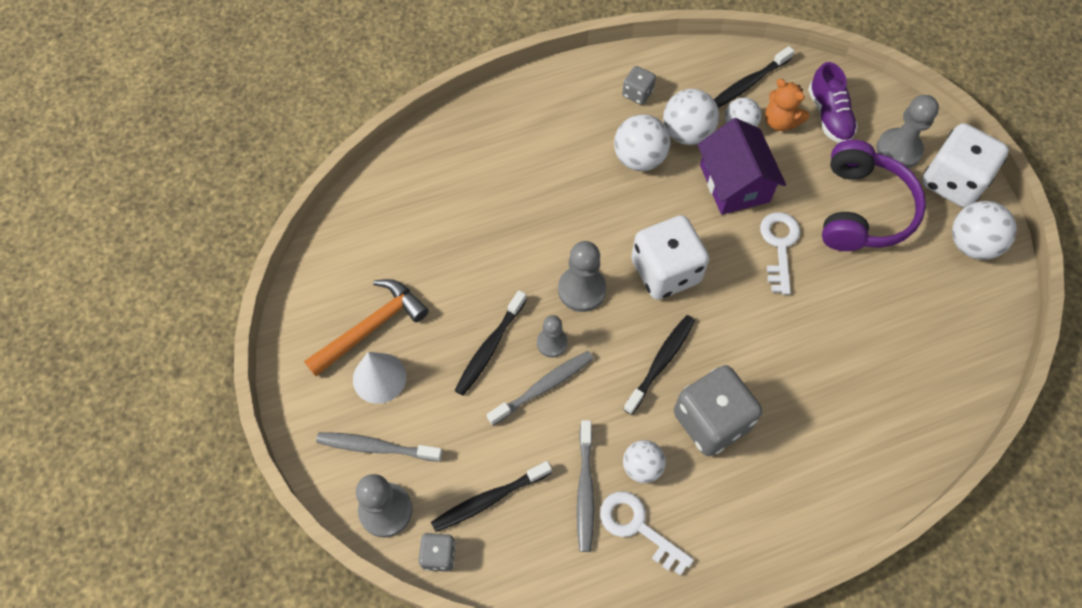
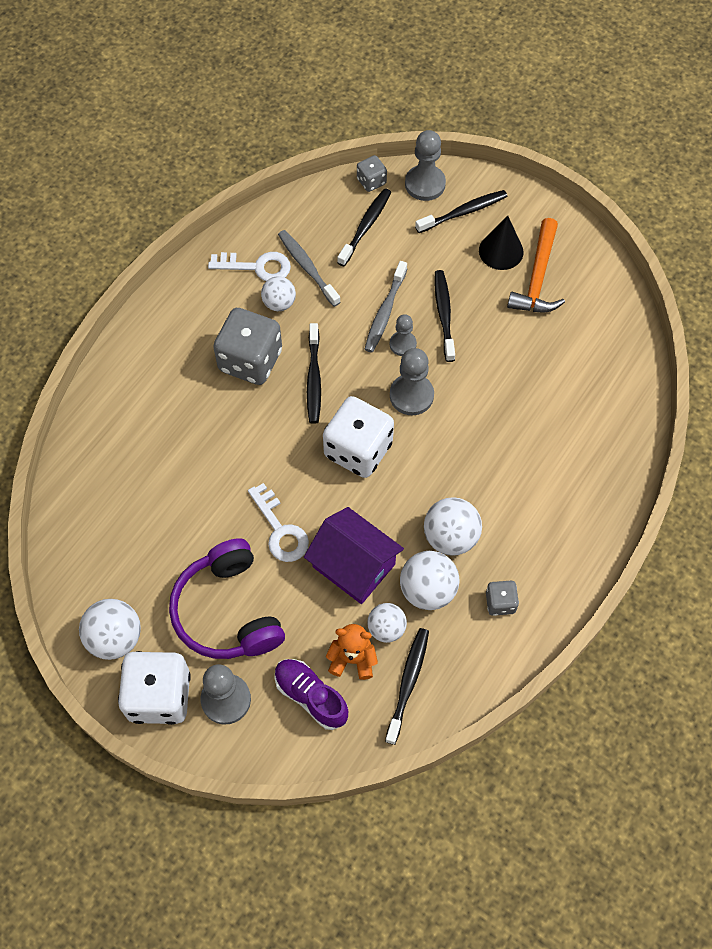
camera: 145 degrees right, 0 degrees up
(376, 447) = (463, 212): grey toothbrush -> black toothbrush
(379, 378) = (501, 251): white cone -> black cone

